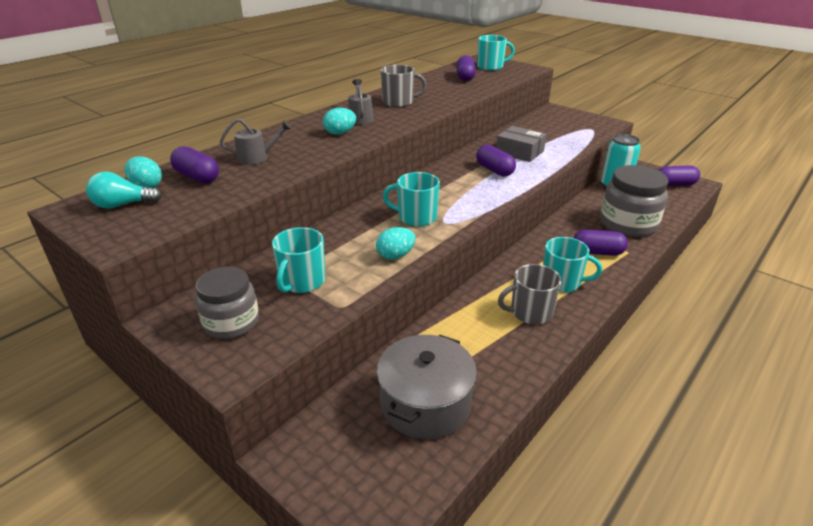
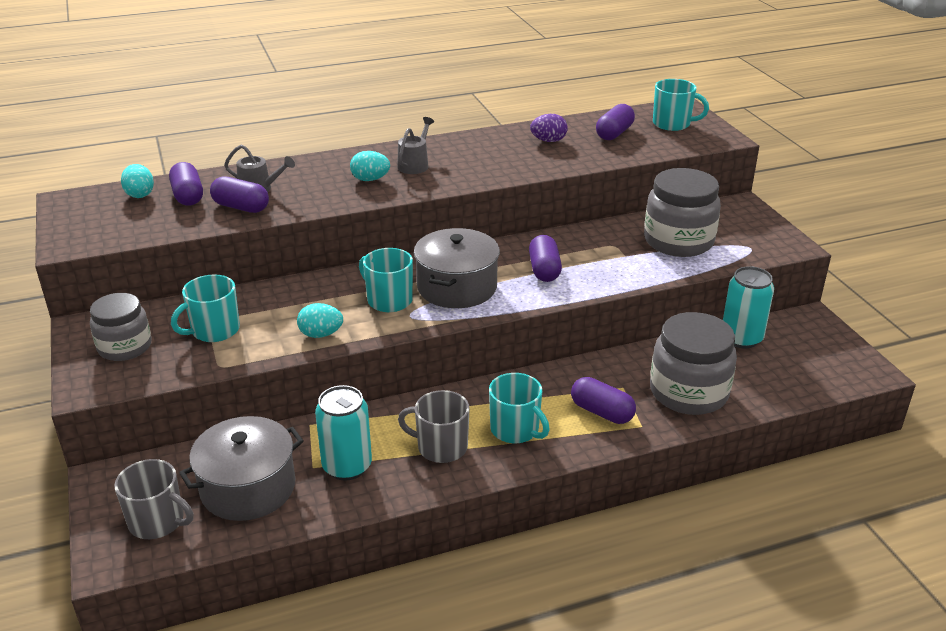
camera: 30 degrees right, 0 degrees up
(123, 205) = (105, 208): turquoise light bulb -> none
(399, 102) = (483, 153): grey mug -> grey mug (158, 521)
(431, 88) = (548, 141): none -> purple egg
(452, 195) = (457, 287): none -> grey pot
(482, 353) = (347, 466): none -> turquoise can
(519, 152) = (607, 254): grey box -> none
(548, 135) = (678, 241): none -> grey jar
(674, 184) = (834, 363): purple capsule -> purple capsule (241, 207)

